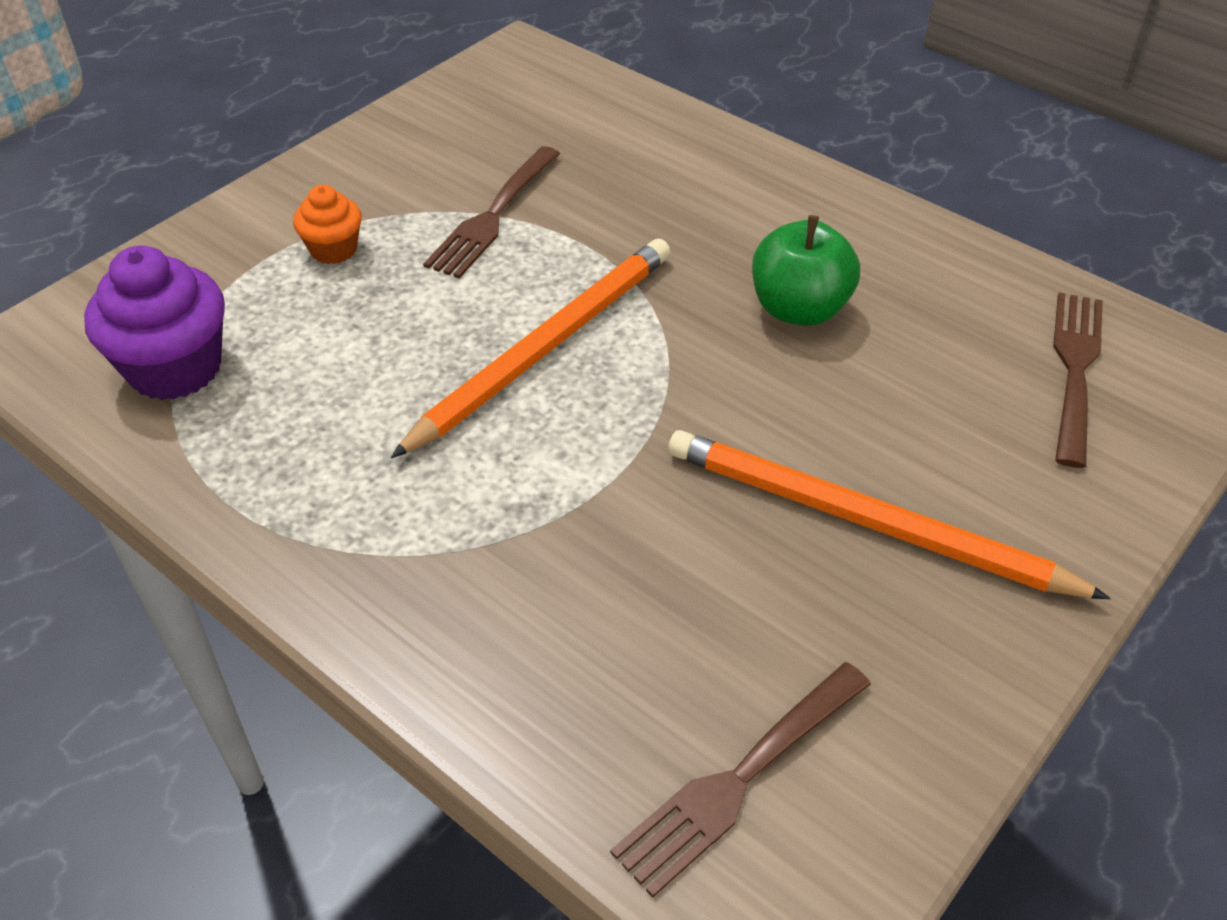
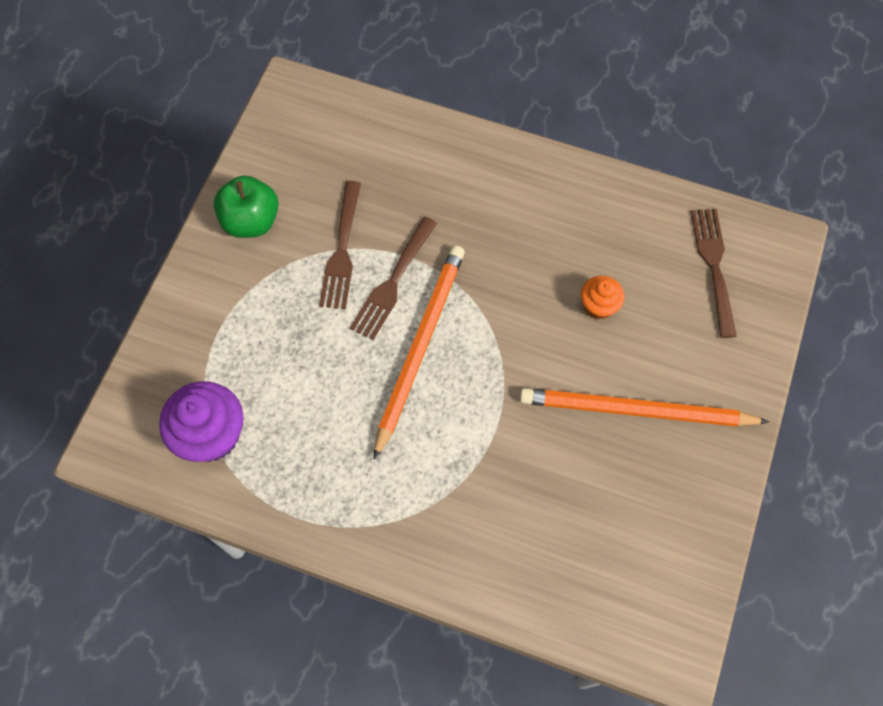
camera: 20 degrees left, 20 degrees up
(333, 249) = (257, 310): orange cupcake -> orange cupcake (598, 306)
(738, 779) = (626, 585): brown fork -> brown fork (393, 282)
(799, 309) = (552, 269): green apple -> green apple (251, 221)

